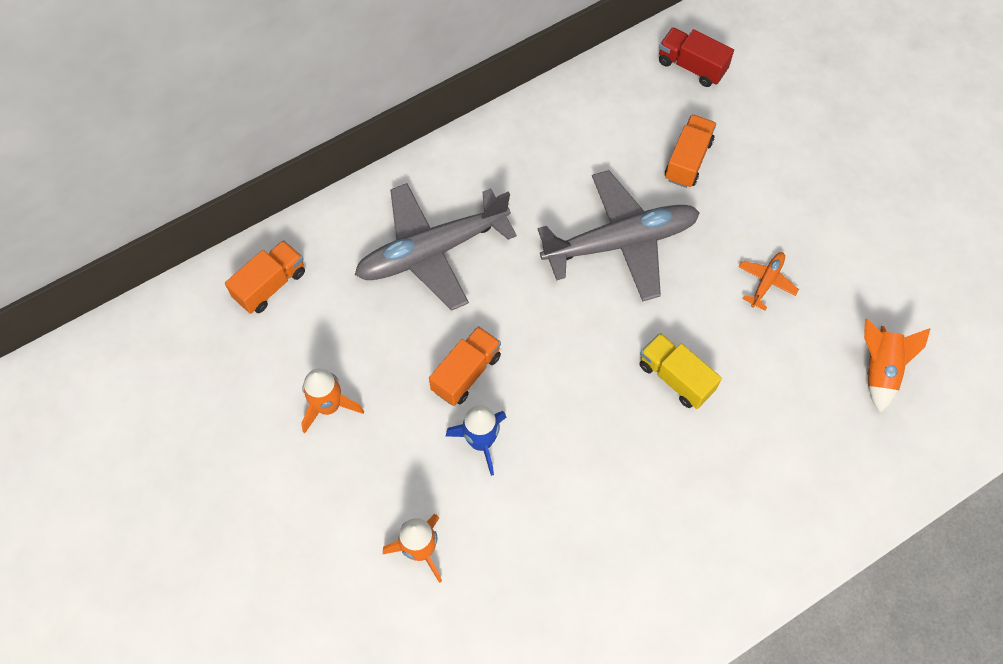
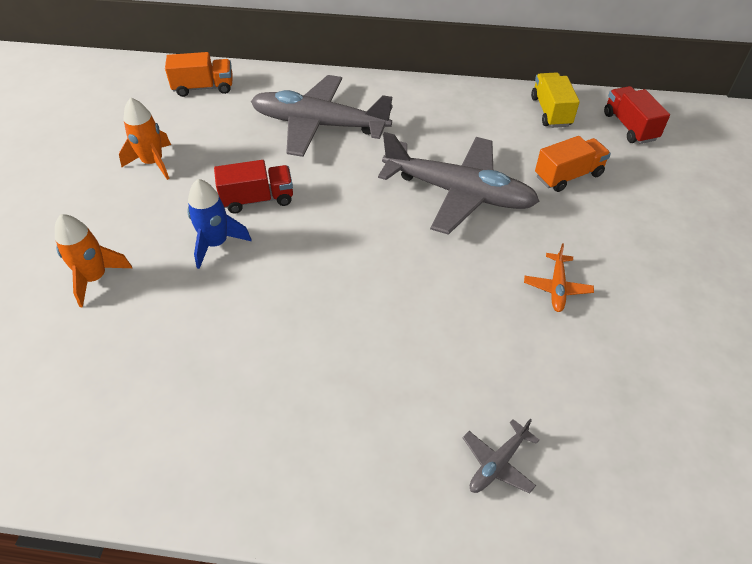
camera: 40 degrees right, 15 degrees down
(466, 373) = (257, 199): orange truck -> red truck
(675, 378) = (406, 301): yellow truck -> yellow truck (550, 112)
(766, 282) = (557, 287): orange plane -> orange plane turned 120 degrees clockwise
(841, 454) = (498, 463): none -> grey plane
(880, 370) = (608, 422): orange rocket -> none

